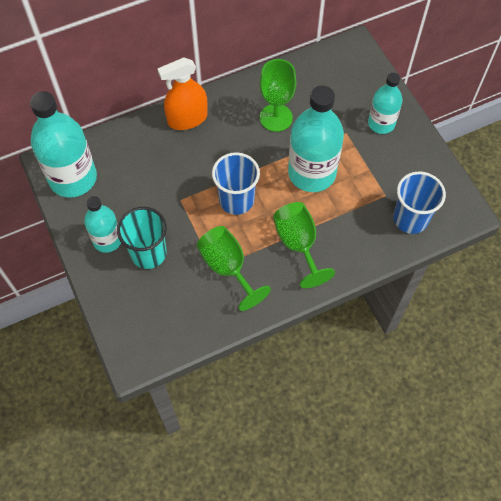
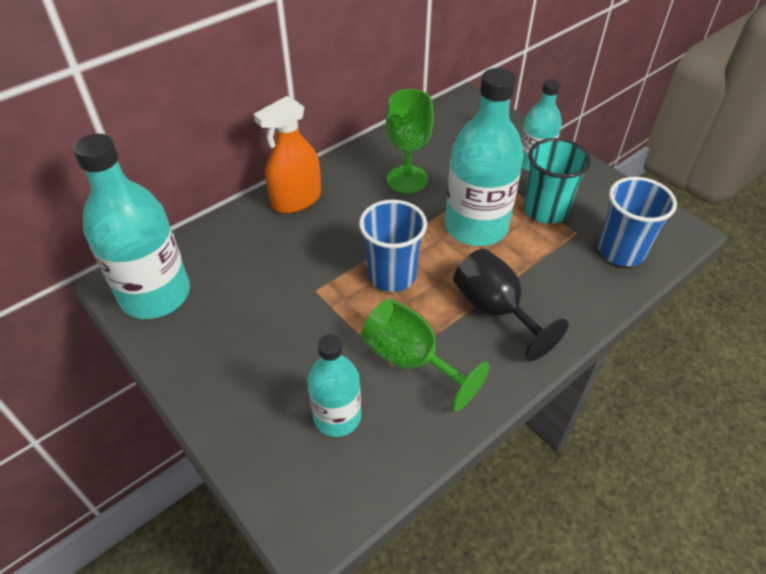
camera: 15 degrees left, 15 degrees down
(107, 240) = (223, 362): turquoise bottle -> turquoise bottle (337, 417)
(148, 253) = (290, 366): turquoise cup -> turquoise cup (545, 210)
(298, 244) = (495, 310): green goblet -> black goblet

